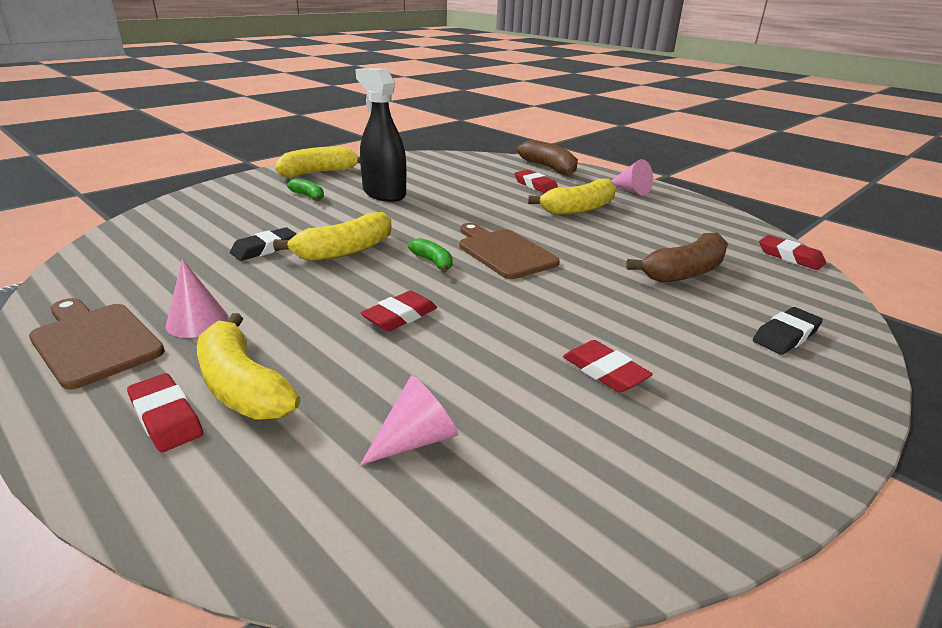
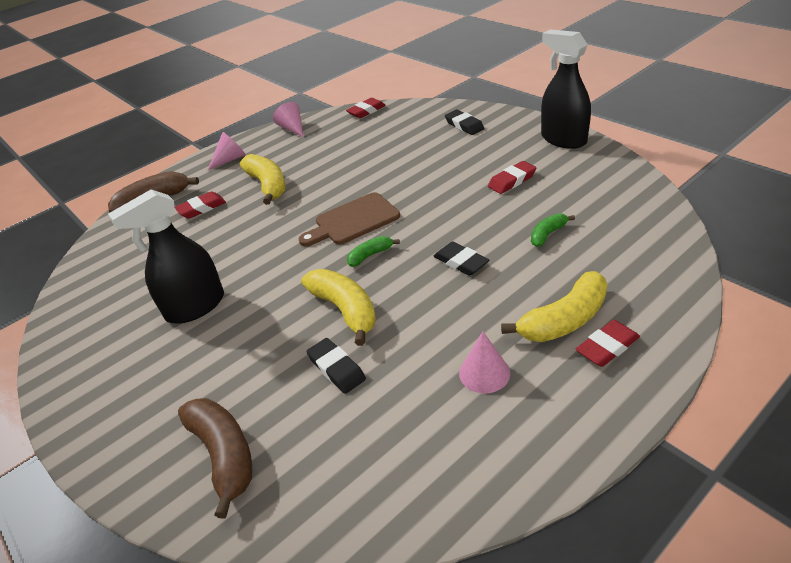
camera: 80 degrees left, 10 degrees up
(94, 342) = (527, 431): brown cutting board -> none
(308, 196) = (185, 369): green banana -> green banana (547, 234)
(319, 173) = (95, 378): yellow banana -> none
(400, 316) = (461, 262): red eraser -> black eraser
(416, 439) = (591, 240): pink cone -> pink cone (292, 128)
(684, 272) = (388, 148): brown banana -> brown banana (224, 455)
(782, 451) = (563, 139): none -> black spray bottle

